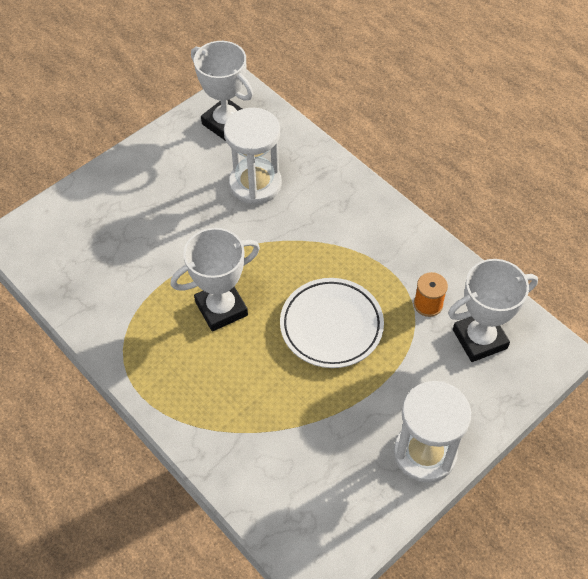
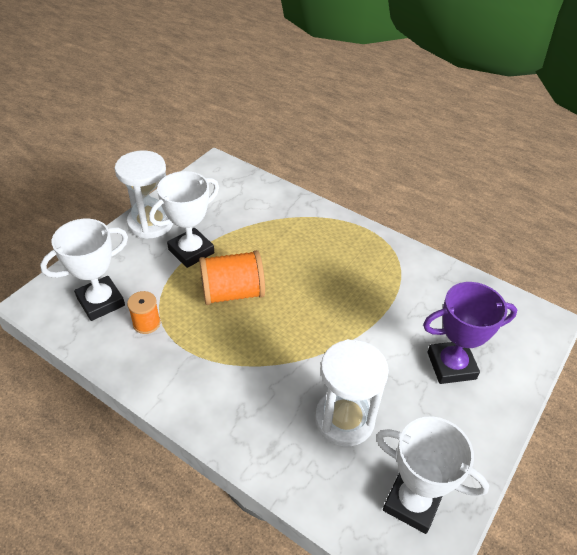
camera: 165 degrees right, 10 degrees down
(137, 211) = (451, 365): none -> purple trophy
(221, 308) = (331, 292): white trophy -> white trophy (191, 251)
(331, 326) = (232, 293): white plate -> orange spool

